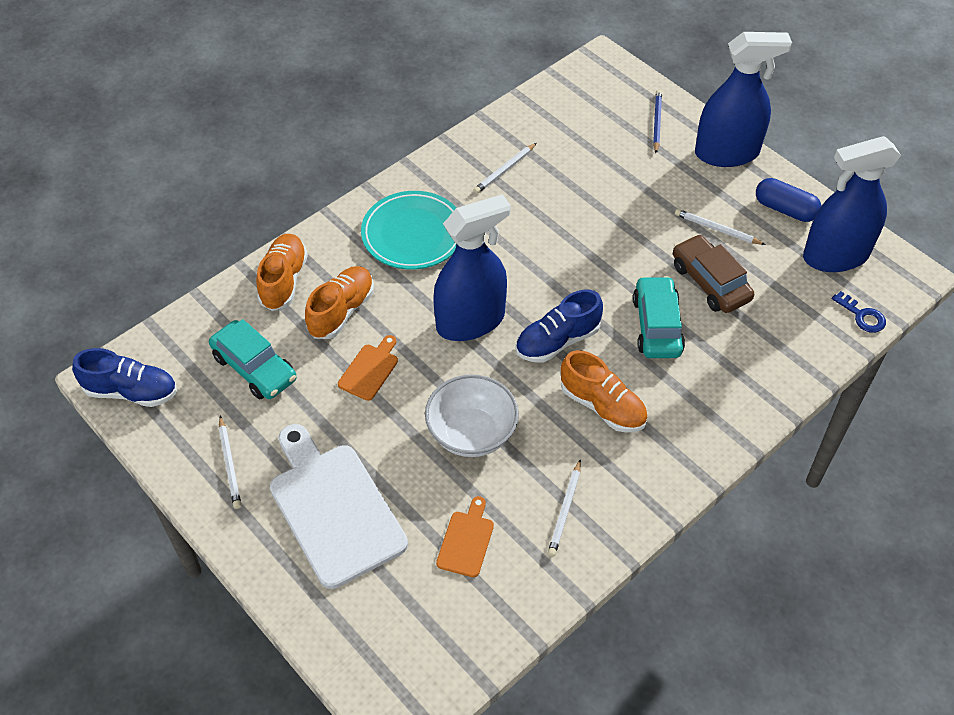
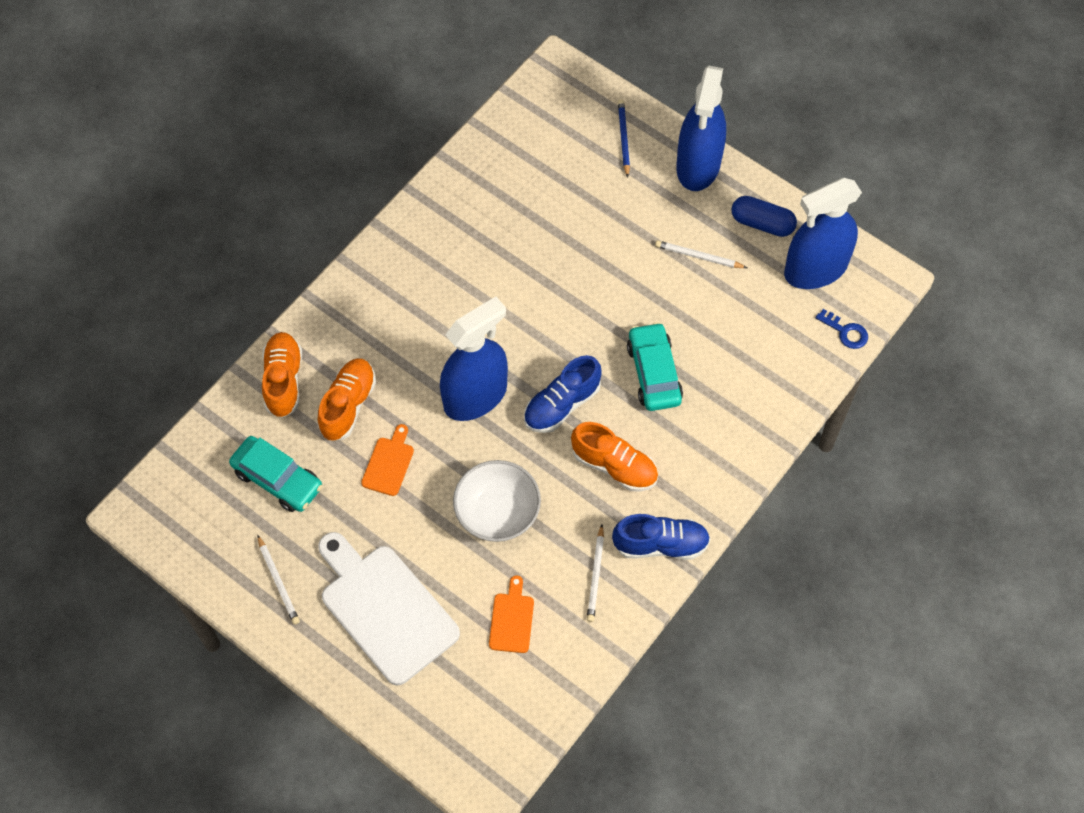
camera: 10 degrees left, 10 degrees up
(131, 391) = (165, 523): blue shoe -> blue shoe (660, 544)
(413, 234) = (400, 308): turquoise plate -> none
(504, 170) = (478, 219): white pencil -> none
(710, 282) = (698, 317): brown car -> none
(727, 153) = (698, 165): blue spray bottle -> blue spray bottle turned 120 degrees clockwise

